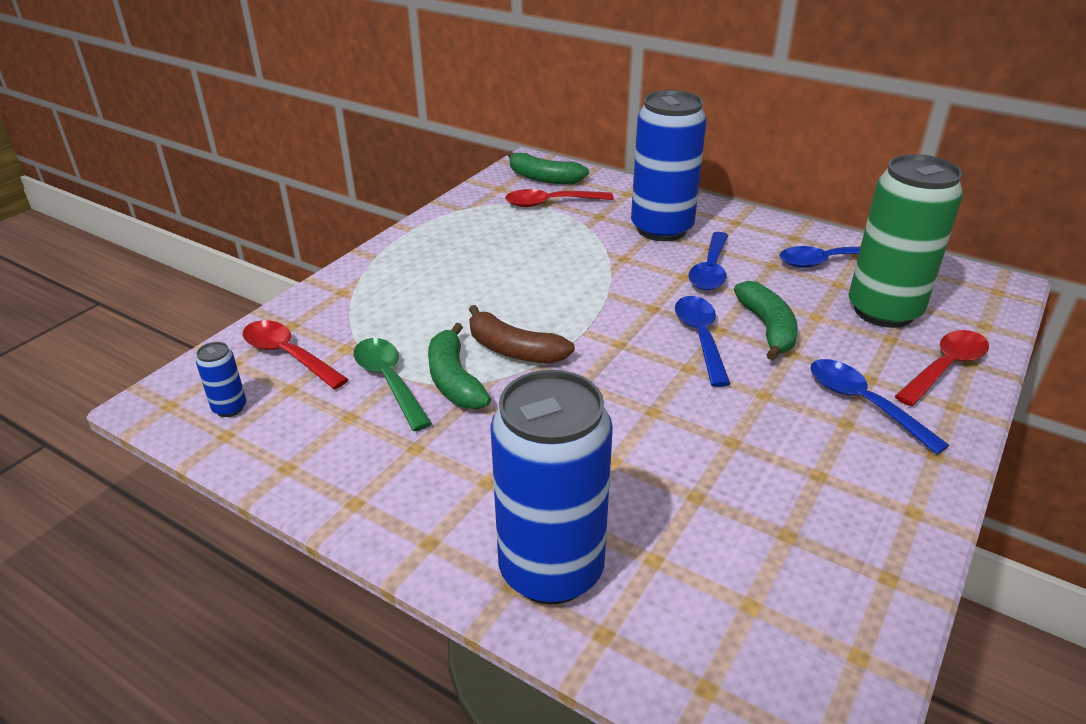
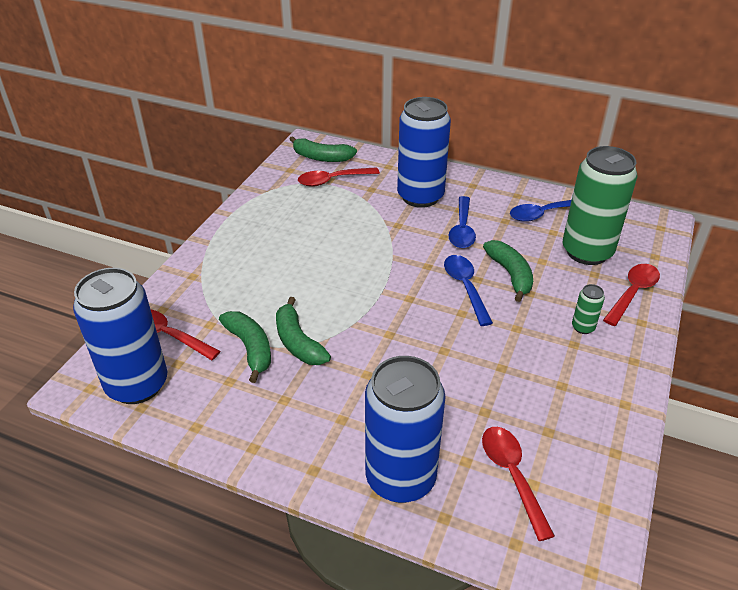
camera: 10 degrees left, 5 degrees up
(229, 408) = (137, 385): blue can -> blue can, size x2.47
(389, 381) = (250, 348): green spoon -> green banana
(514, 350) = (335, 312): brown banana -> none
(720, 588) = (512, 475): none -> red spoon
(863, 403) = (583, 327): blue spoon -> green can

